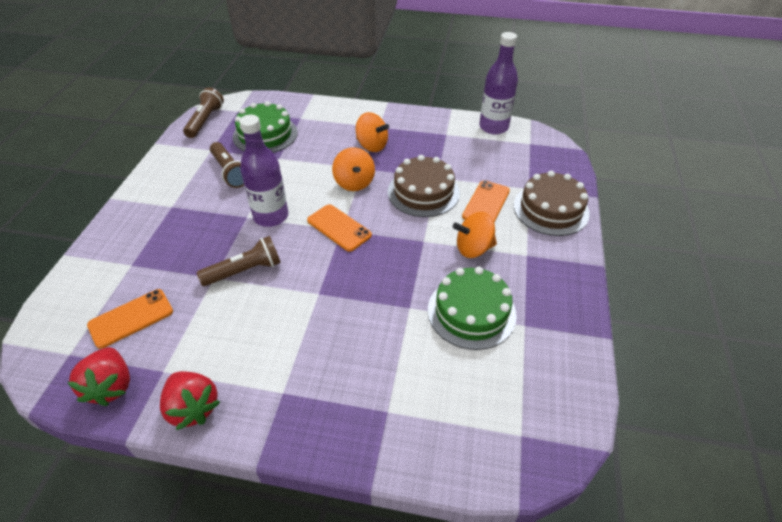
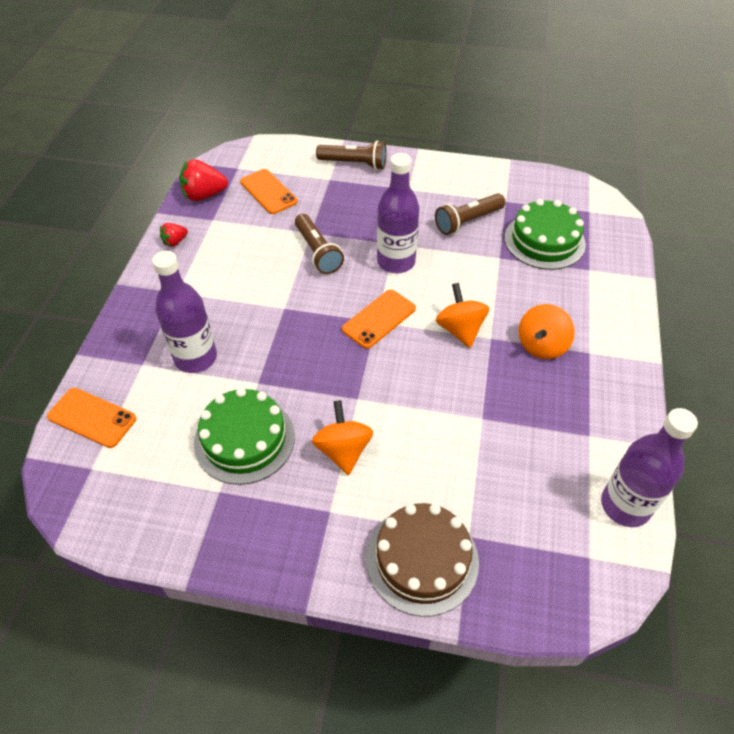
camera: 90 degrees right, 5 degrees up
(193, 407) = (175, 242): red strawberry -> red strawberry, size x0.56
(205, 121) = (561, 188): brown flashlight -> brown flashlight (354, 163)
(354, 183) = (460, 329): orange spinning top -> orange spinning top turned 90 degrees clockwise
(380, 361) = (195, 358): none -> purple bottle
(423, 192) = (448, 401): brown cake -> none
(486, 203) = (430, 473): orange phone -> orange phone (92, 417)

